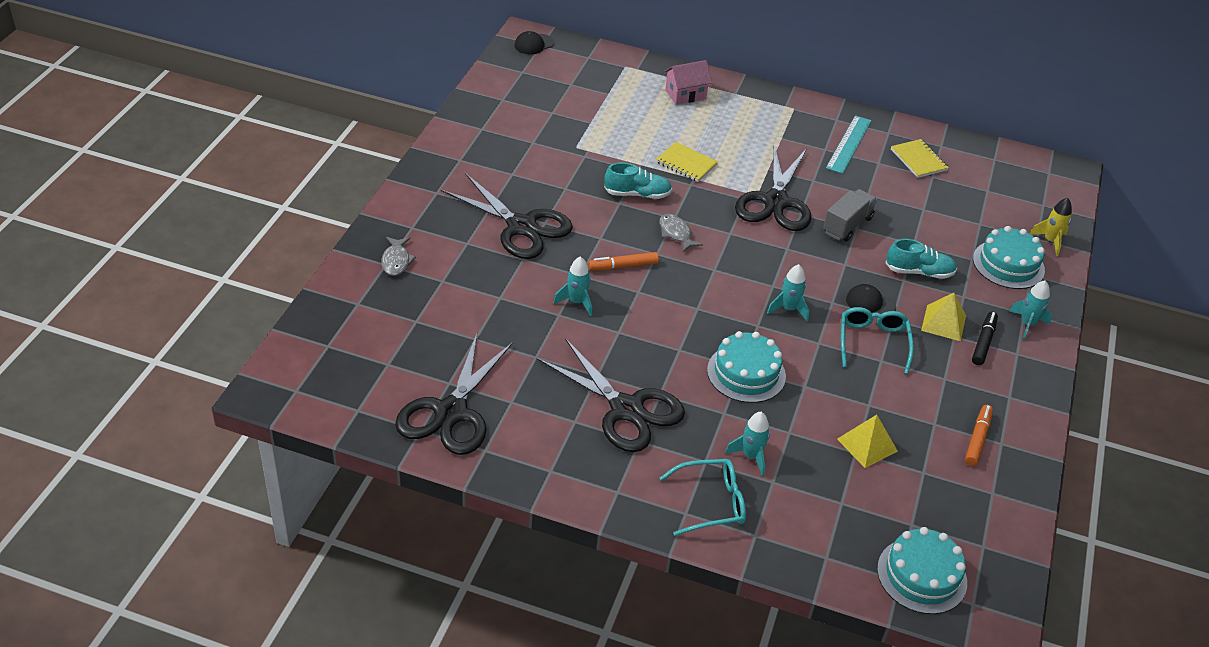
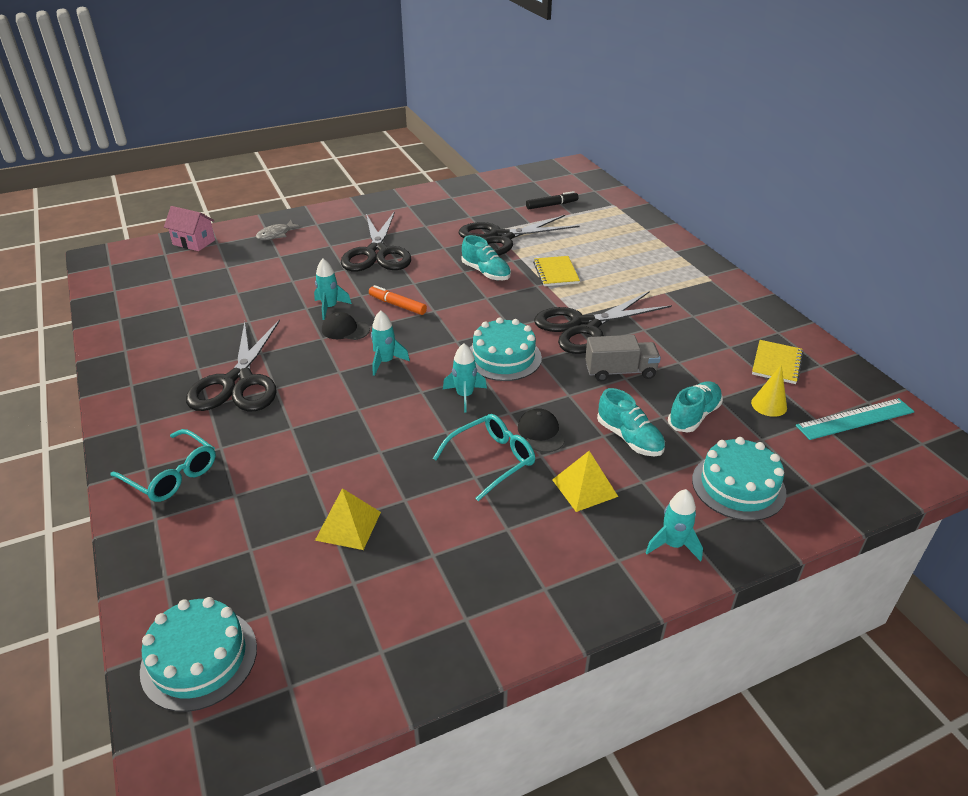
camera: 50 degrees right, 5 degrees down
(450, 412) = (149, 320): black scissors -> black scissors (500, 238)
(534, 44) = (568, 171): black cap -> black cap (345, 330)
(676, 233) = (470, 306): grey fish -> none
(685, 94) = (631, 236): pink house -> pink house (194, 242)
(746, 373) = (354, 414): turquoise cake -> turquoise cake (503, 357)
(751, 456) = (253, 467): turquoise rocket -> turquoise rocket (385, 362)
(849, 144) = (722, 322): turquoise ruler -> turquoise ruler (855, 419)
(928, 231) = (694, 416): none -> turquoise shoe
(953, 196) = (769, 405): none -> yellow cone
(977, 439) = (449, 597): orange marker -> none
(983, 342) = (598, 528): black marker -> black marker (551, 205)
(1050, 241) = (825, 496): yellow rocket -> none

